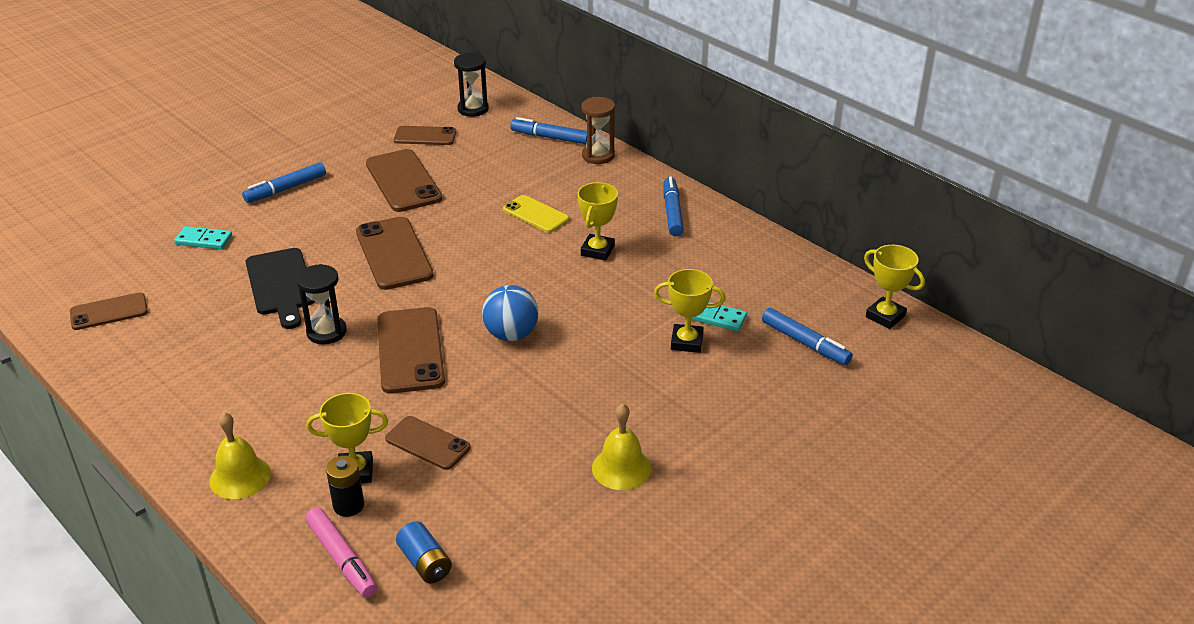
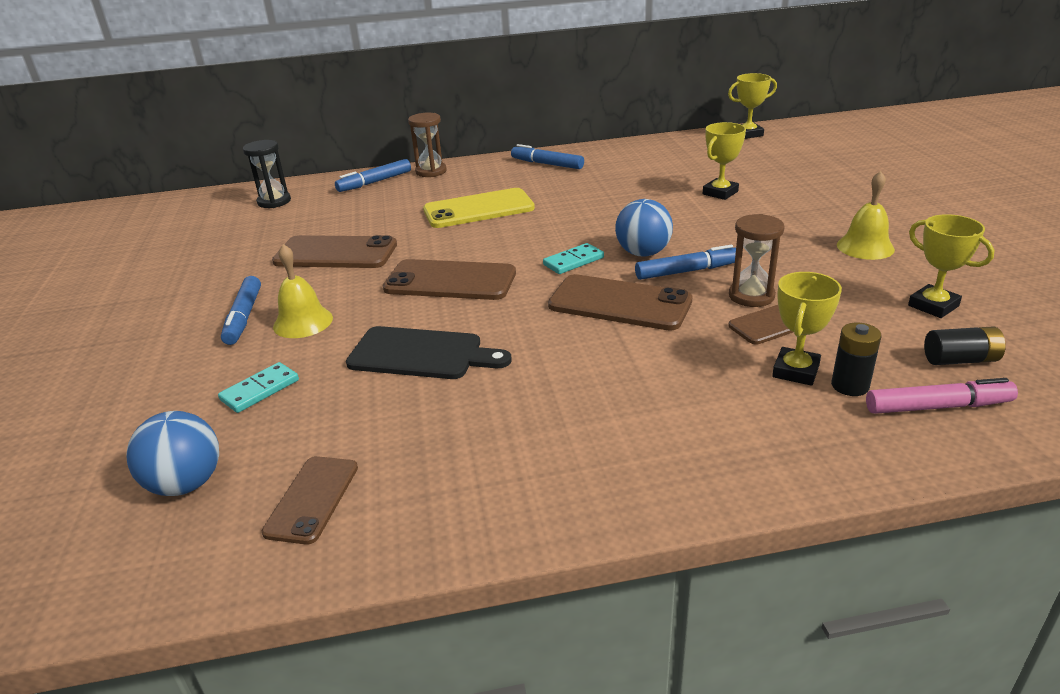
camera: 55 degrees left, 5 degrees down
(103, 262) = (186, 484): none -> blue ball
(240, 477) = (759, 449): yellow bell -> yellow bell (303, 322)
(326, 332) = (540, 342): black hourglass -> none
(425, 136) = (278, 229): brown phone -> none
(425, 563) = (960, 360): blue battery -> black battery
(468, 418) = (751, 296): none -> brown hourglass
(536, 214) = (478, 209): yellow phone -> yellow phone, size x1.62
(597, 251) = (563, 198): yellow trophy -> yellow trophy (933, 306)
(716, 318) = (699, 178): turquoise domino -> turquoise domino (573, 261)
(805, 343) = (756, 160): blue marker -> blue marker (686, 271)

